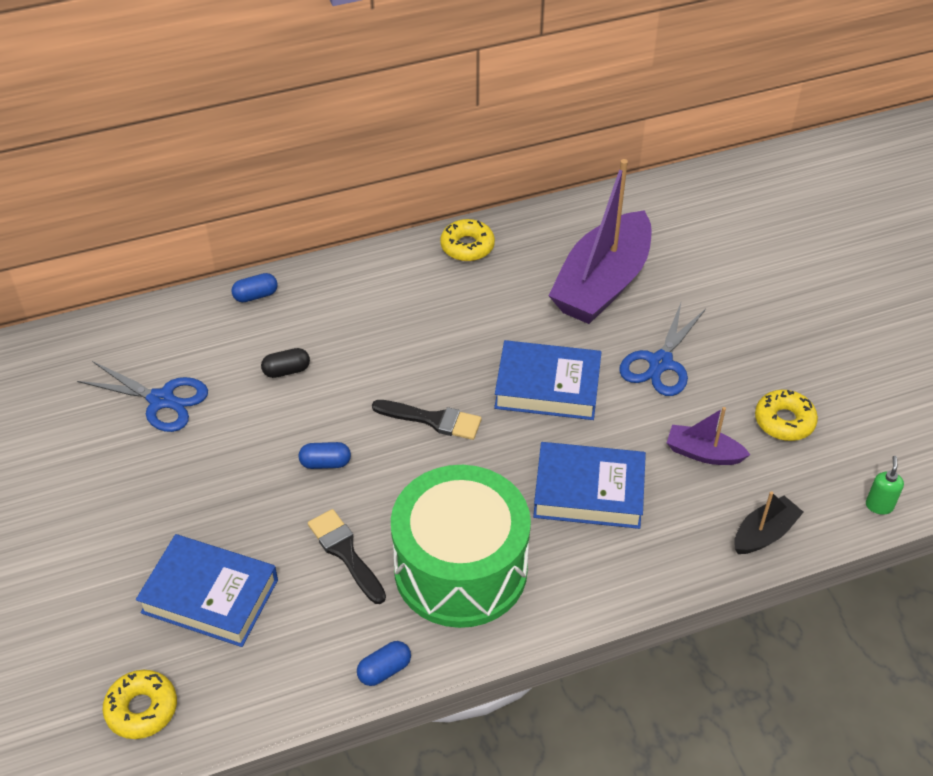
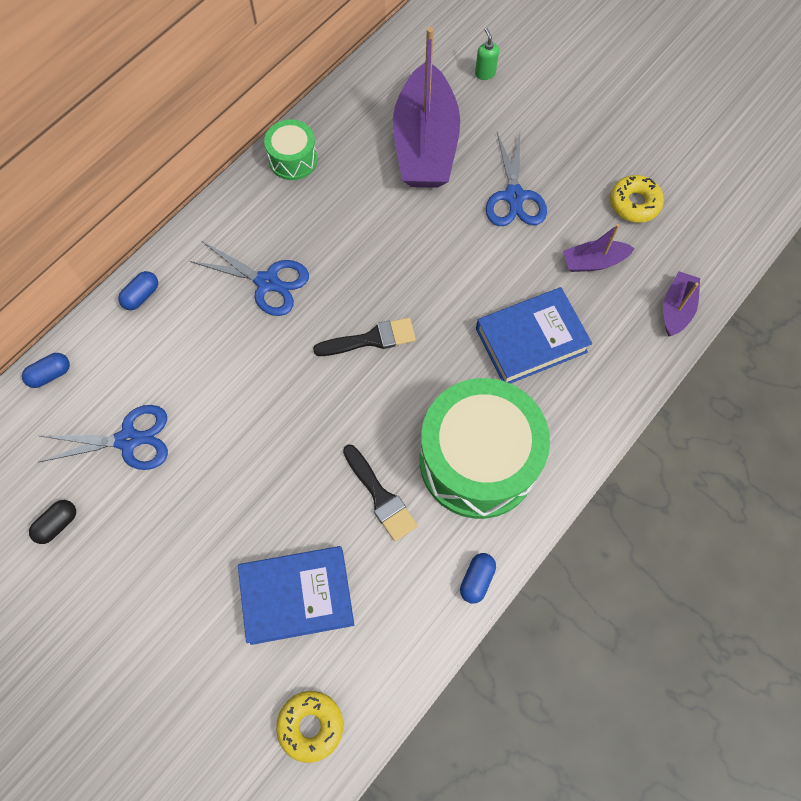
camera: 30 degrees left, 20 degrees up
(286, 370) = (219, 355): black capsule -> black capsule (57, 524)
(325, 463) = (310, 425): blue capsule -> blue capsule (50, 374)
(345, 553) = (380, 496): black brush -> black brush turned 150 degrees counterclockwise
(372, 332) = (267, 282): none -> blue scissors
(467, 246) = (293, 159): yellow donut -> green drum
(547, 387) = (442, 262): blue book -> none
(764, 534) = (676, 309): black boat -> purple boat
(879, 505) = (739, 242): green soap dispenser -> green soap dispenser (485, 73)

